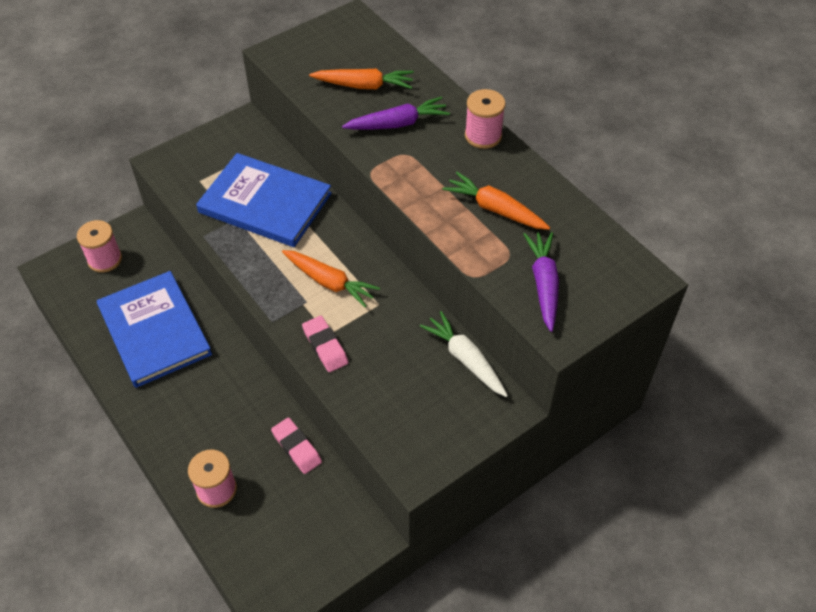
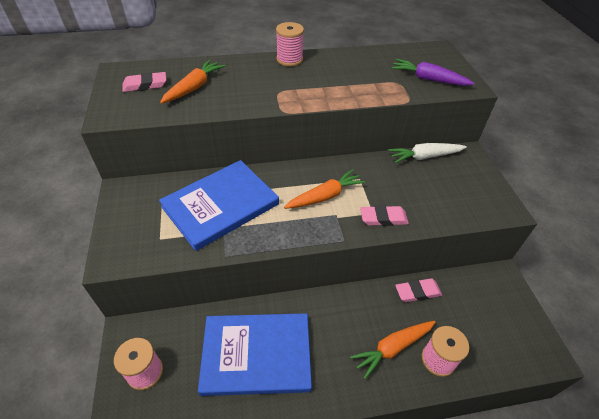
camera: 65 degrees left, 5 degrees down
(342, 50) = (145, 85): none -> pink eraser
(397, 124) = (247, 86): purple carrot -> none
(495, 209) = (356, 75): orange carrot -> orange carrot (392, 348)

